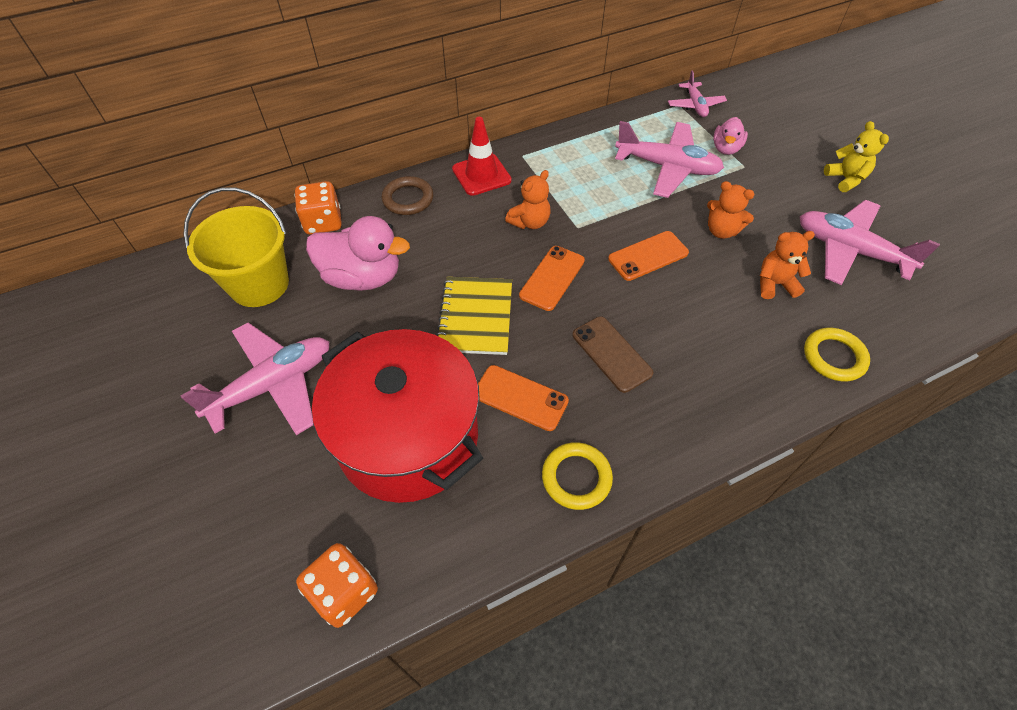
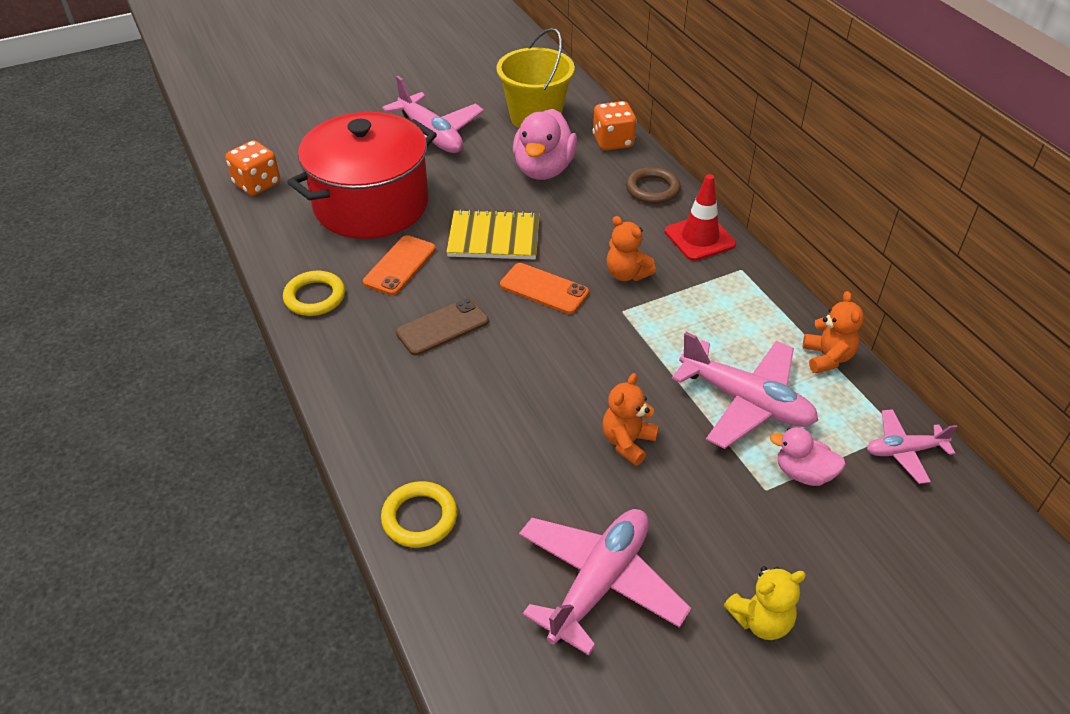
camera: 90 degrees right, 10 degrees down
(648, 256) = (579, 367): orange phone -> none
(667, 167) = (746, 402): pink plane -> pink plane turned 75 degrees counterclockwise
(774, 284) = (535, 481): orange teddy bear -> orange teddy bear (827, 358)

